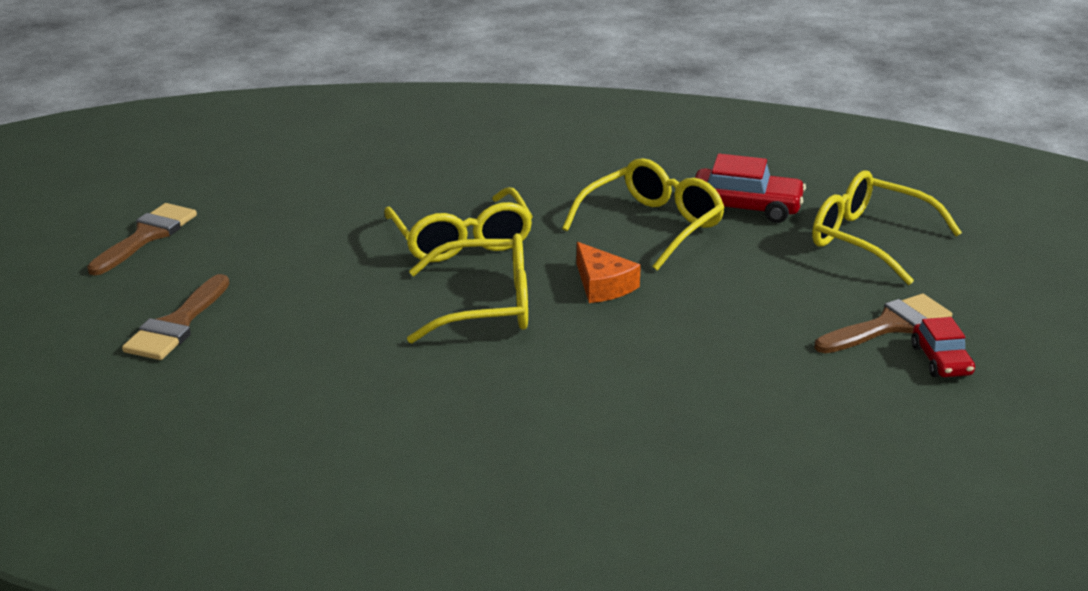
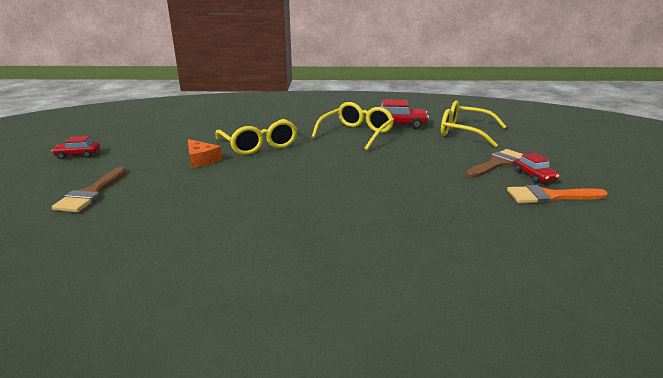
camera: 10 degrees left, 5 degrees down
(146, 236) = (78, 155): brown brush -> red car
(484, 305) = (278, 171): yellow glasses -> none
(602, 285) = (340, 158): orange cheese -> orange cheese (201, 160)
(939, 407) = (550, 196): none -> orange brush

